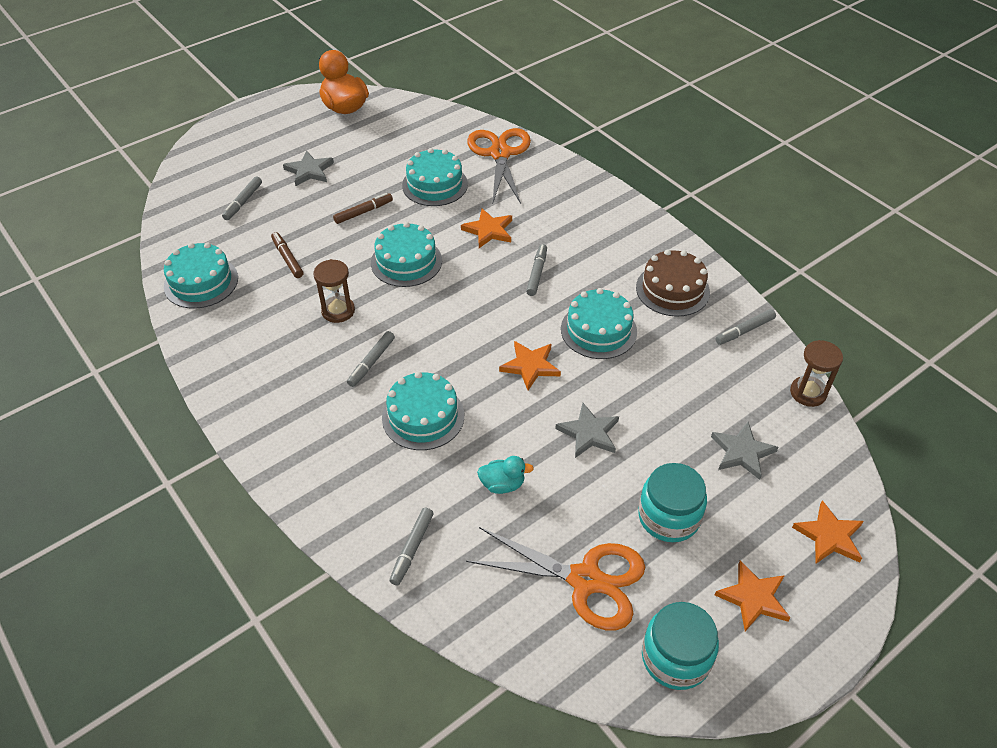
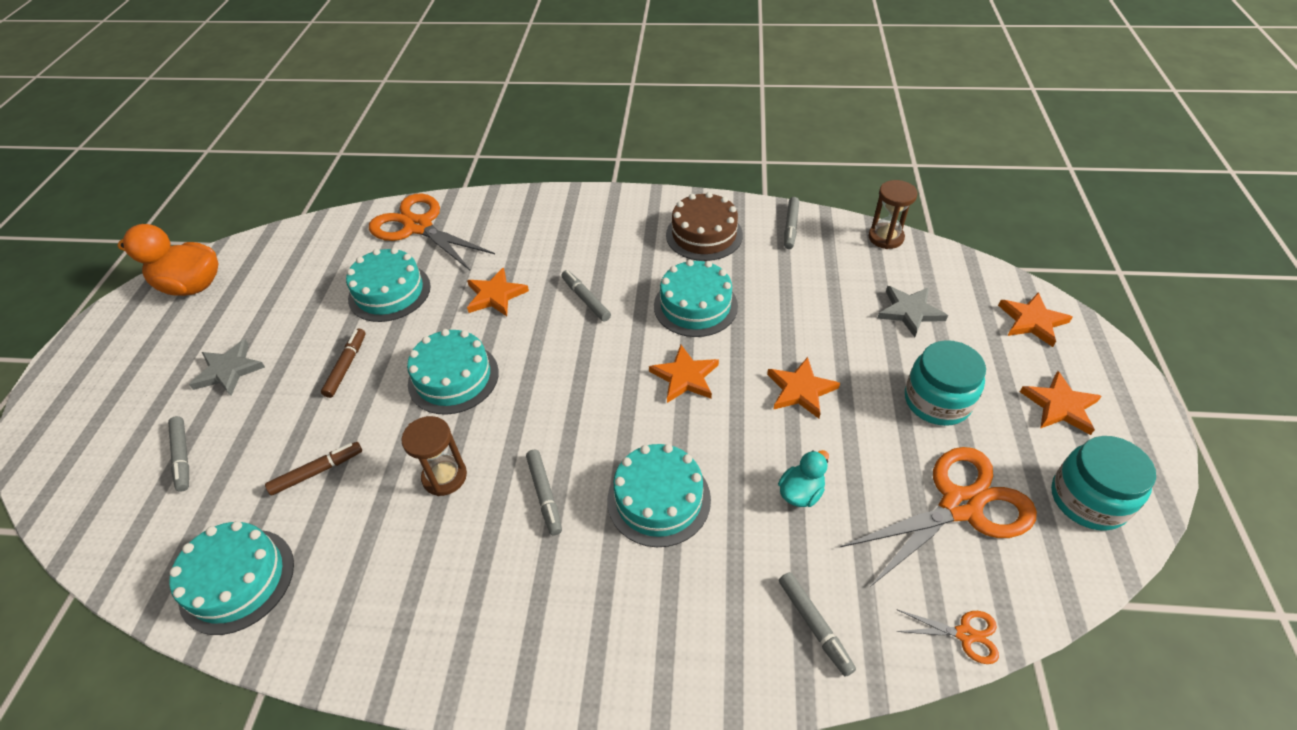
camera: 45 degrees left, 0 degrees up
(287, 258) = (317, 472): brown marker -> brown marker turned 135 degrees clockwise
(482, 634) = (965, 634): none -> orange scissors
(589, 433) = (800, 390): grey star -> orange star

